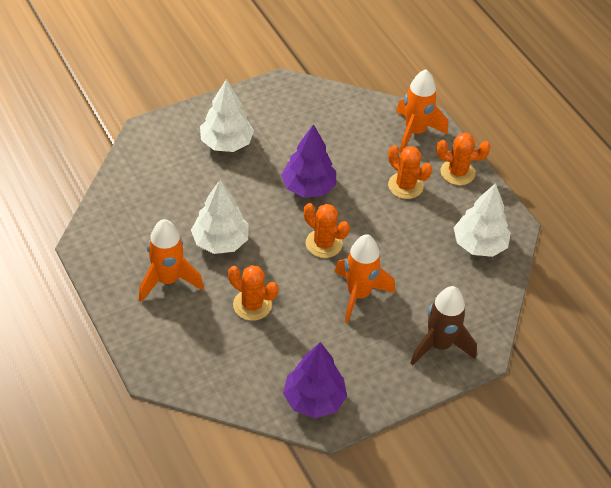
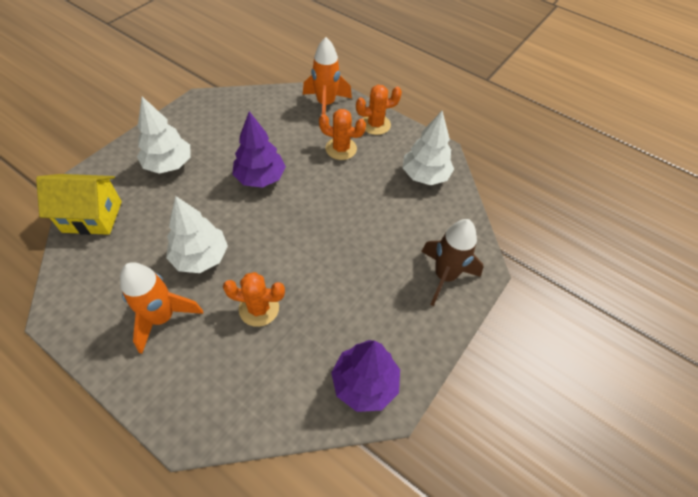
camera: 25 degrees left, 5 degrees up
(139, 170) = (92, 216): none -> yellow house
(323, 244) = (298, 223): orange cactus -> none
(358, 295) = (351, 258): orange rocket -> none

